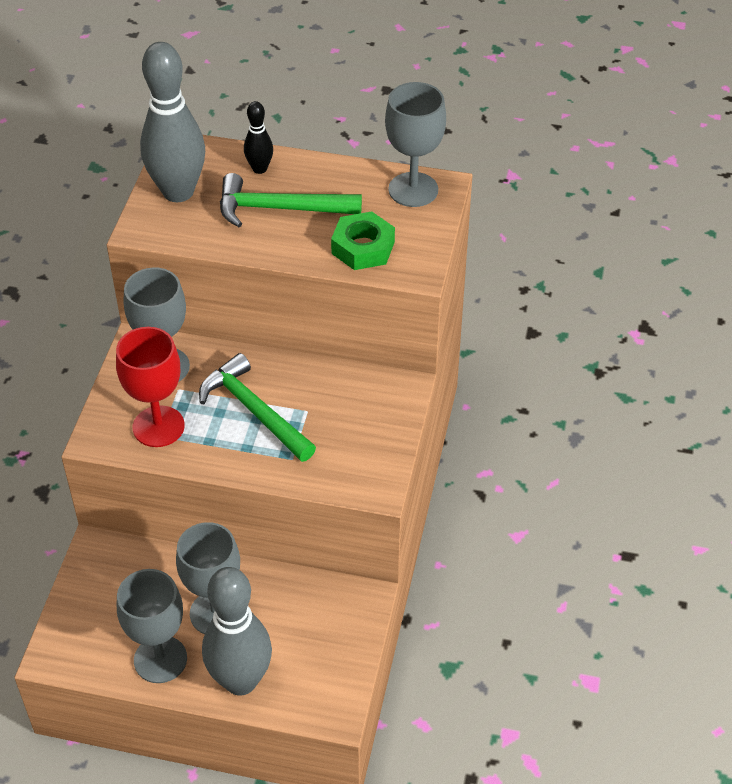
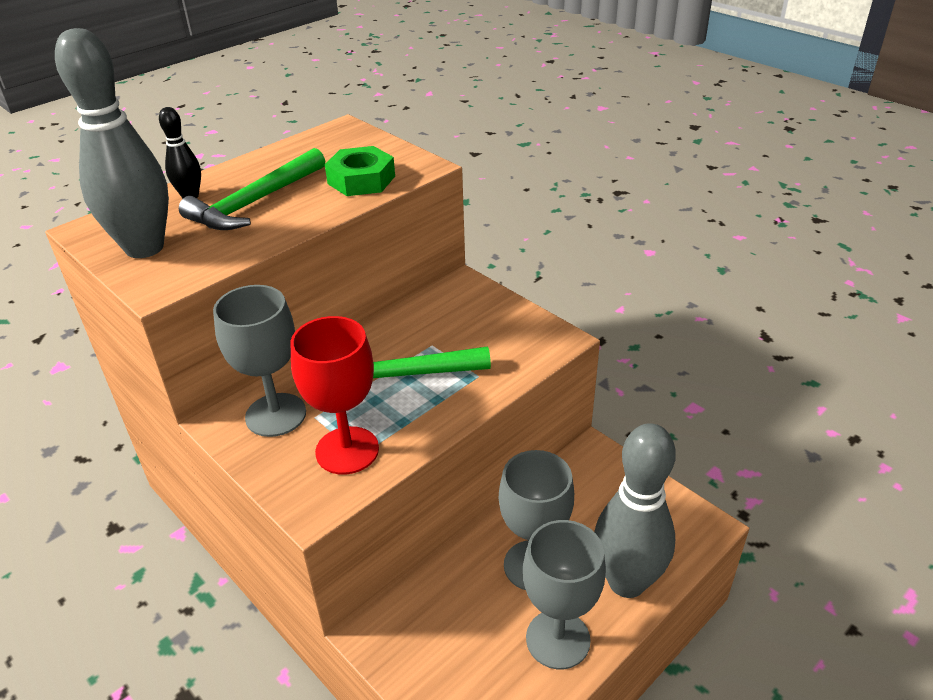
camera: 55 degrees left, 10 degrees down
(413, 190) = (329, 139): grey goblet -> none

